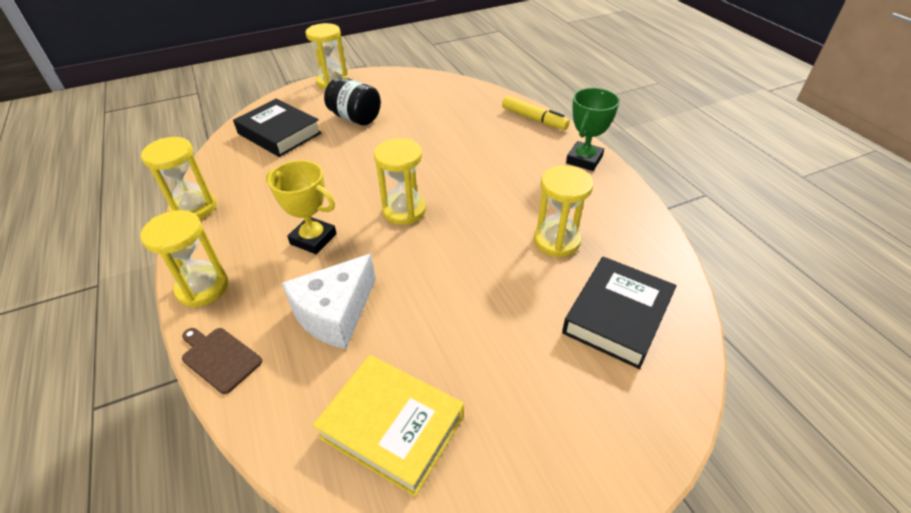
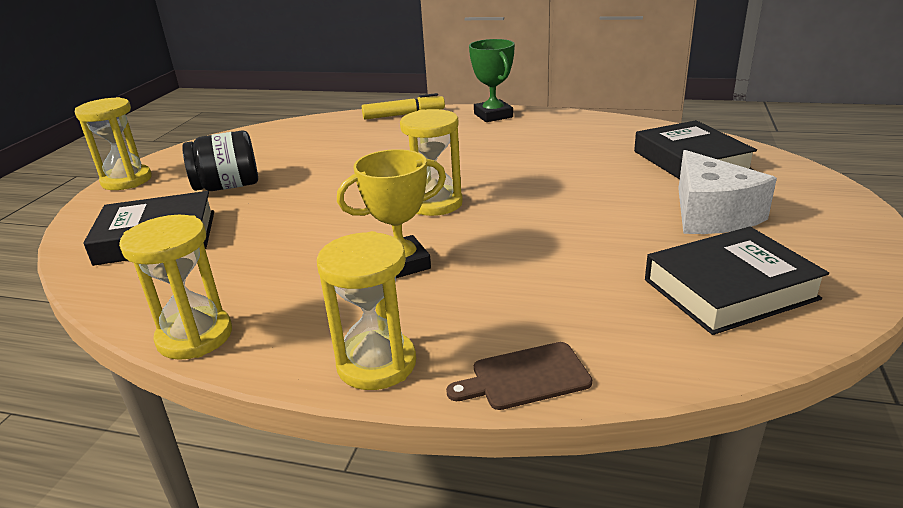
camera: 50 degrees left, 15 degrees down
(335, 313) = (541, 280): white cheese -> white cheese (711, 214)
(392, 426) = (729, 289): yellow book -> black book
(556, 241) = (578, 154): yellow hourglass -> none

